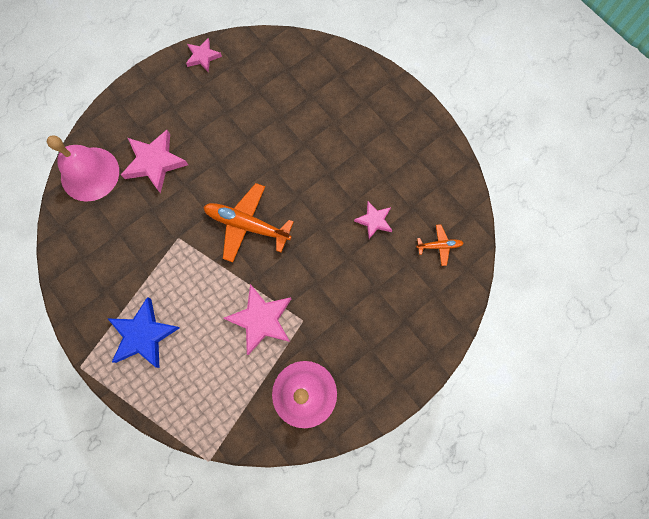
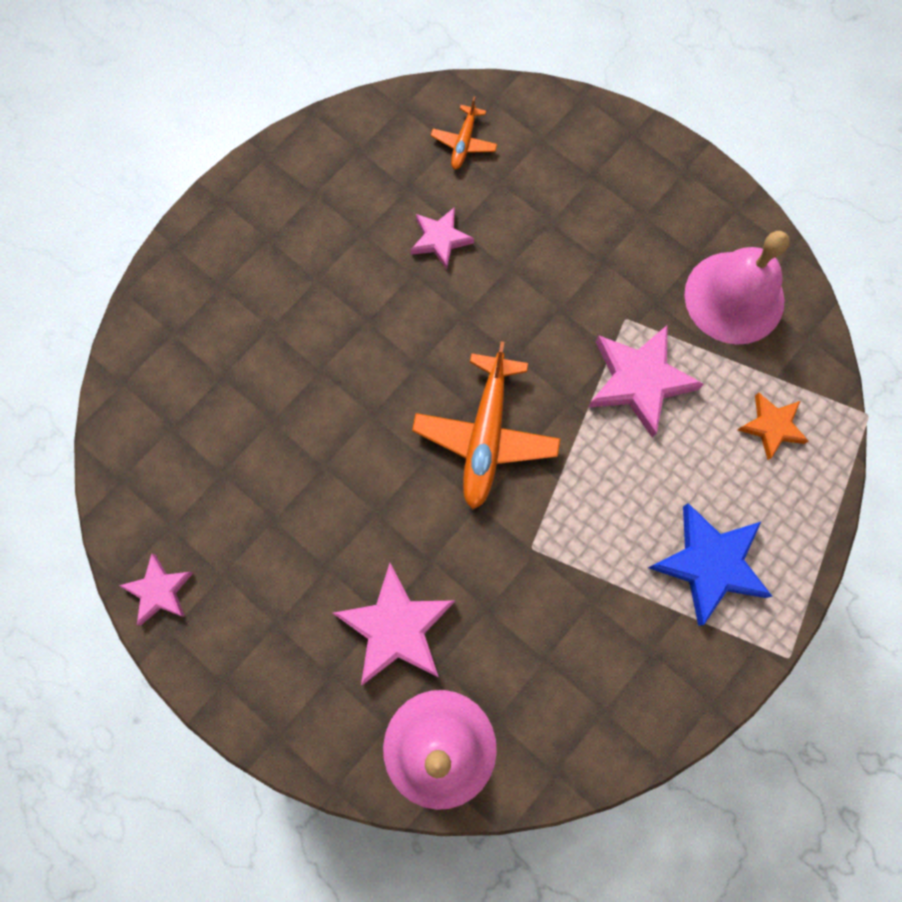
camera: 100 degrees left, 0 degrees up
(215, 395) = (772, 426): none -> orange star
(439, 246) = (464, 142): orange plane -> orange plane turned 150 degrees counterclockwise

